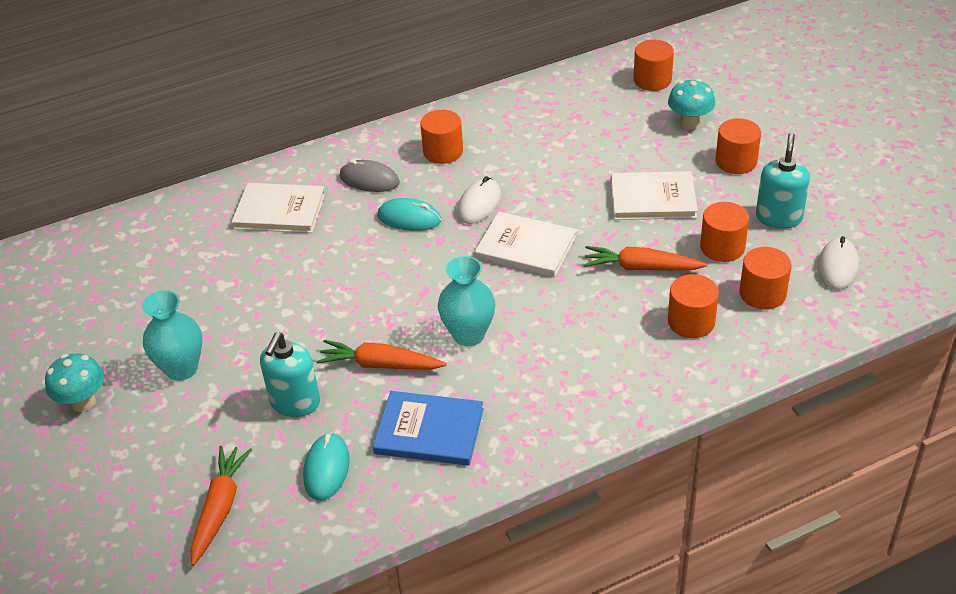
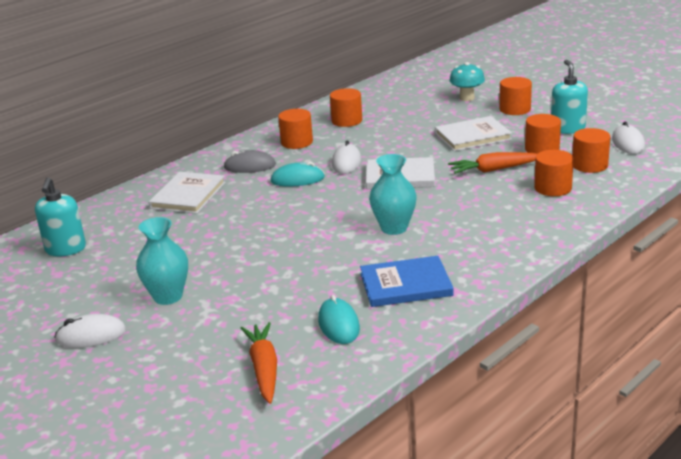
camera: 20 degrees left, 15 degrees down
(83, 402) = (91, 336): turquoise mushroom -> white mouse
(280, 211) = (188, 195): white book -> white book turned 60 degrees counterclockwise
(295, 402) = (282, 294): turquoise soap dispenser -> turquoise soap dispenser (65, 249)
(380, 365) = (337, 258): orange carrot -> none
(652, 80) = (423, 83): orange cylinder -> orange cylinder (347, 121)

